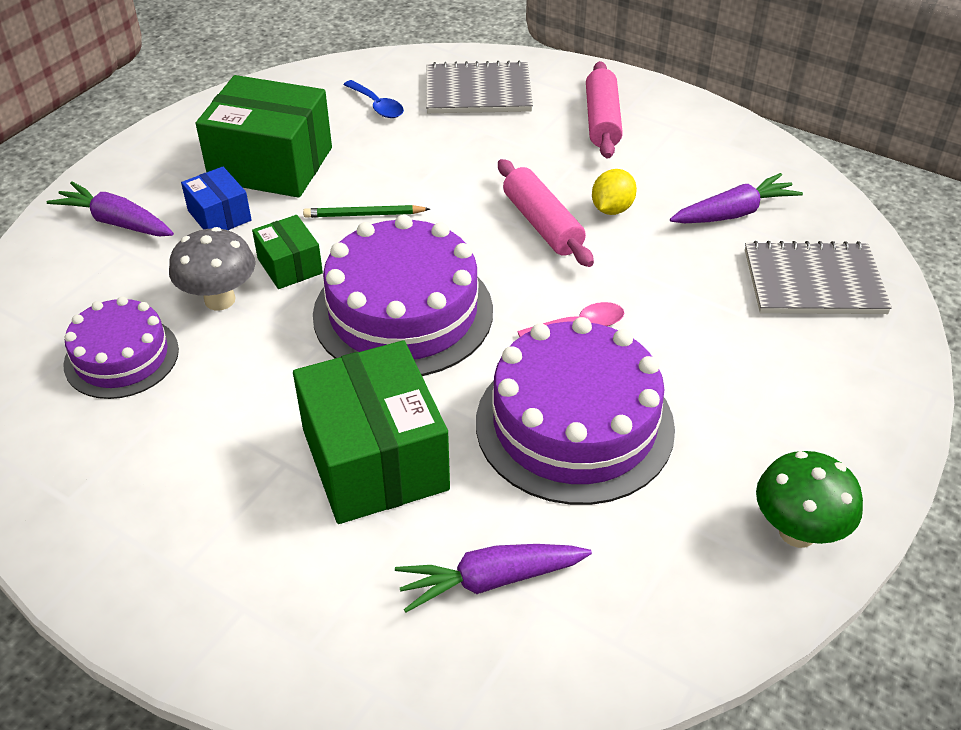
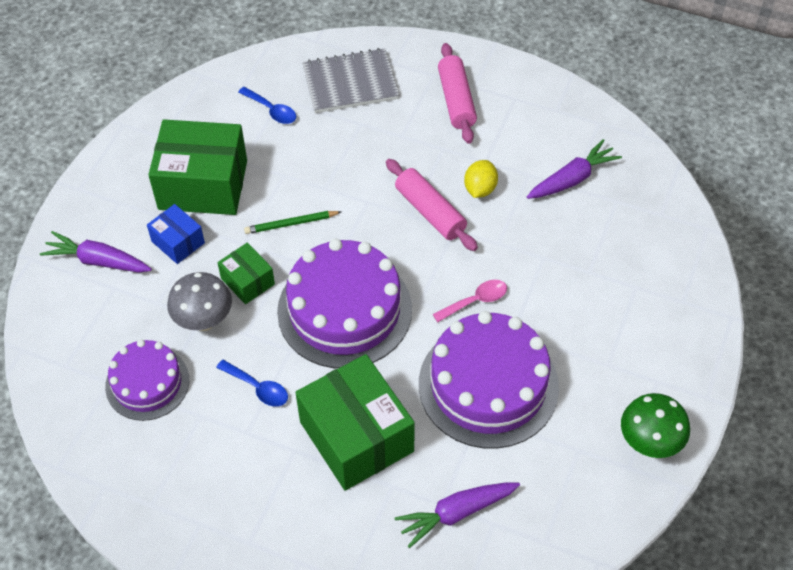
camera: 10 degrees left, 10 degrees up
(261, 383) = (258, 388): none -> blue spoon
(813, 282) = (638, 235): grey notebook -> none

